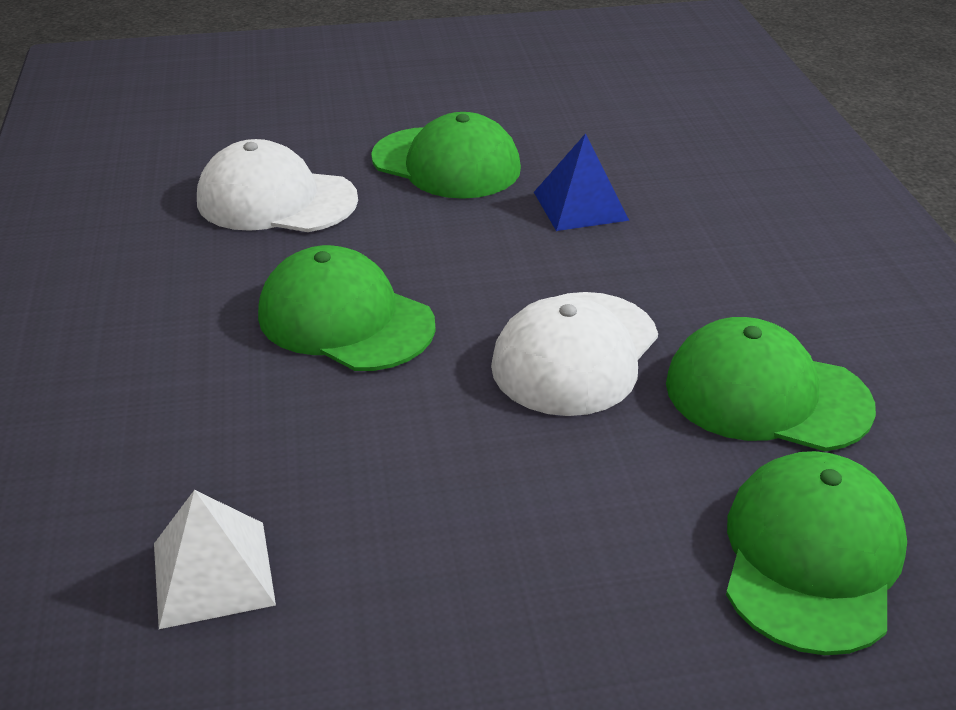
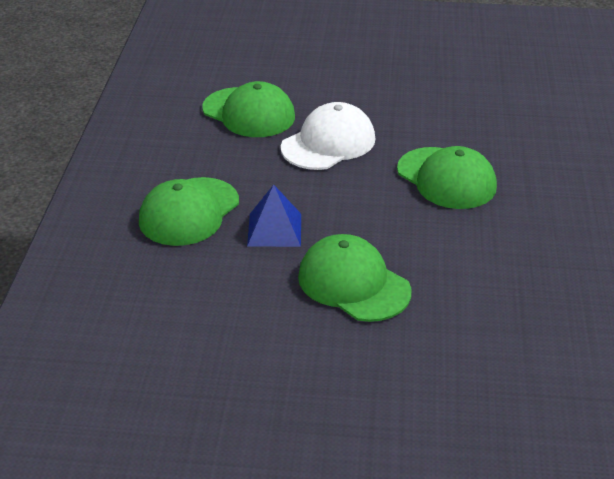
camera: 165 degrees left, 0 degrees up
(213, 573) = (510, 90): white pyramid -> none
(276, 200) = (487, 270): white cap -> none
(812, 557) = (278, 64): green cap -> green cap (189, 212)

